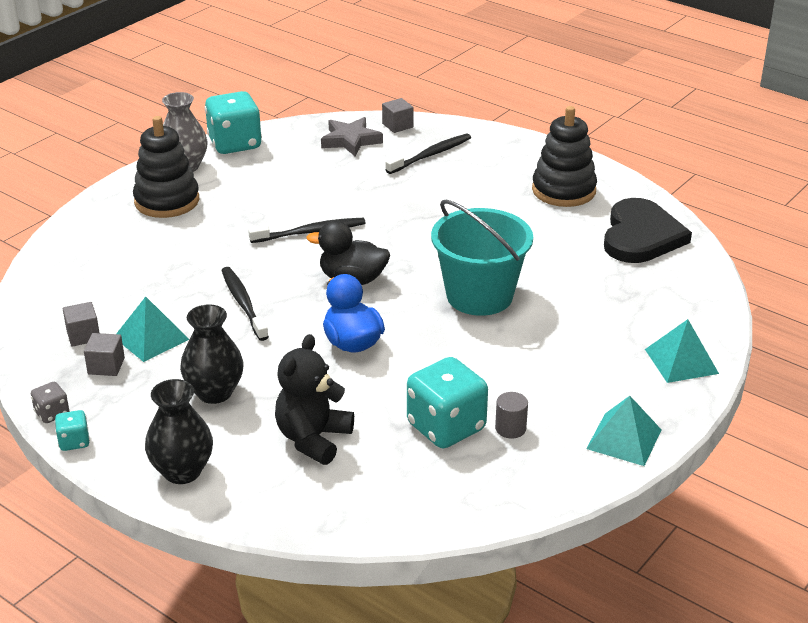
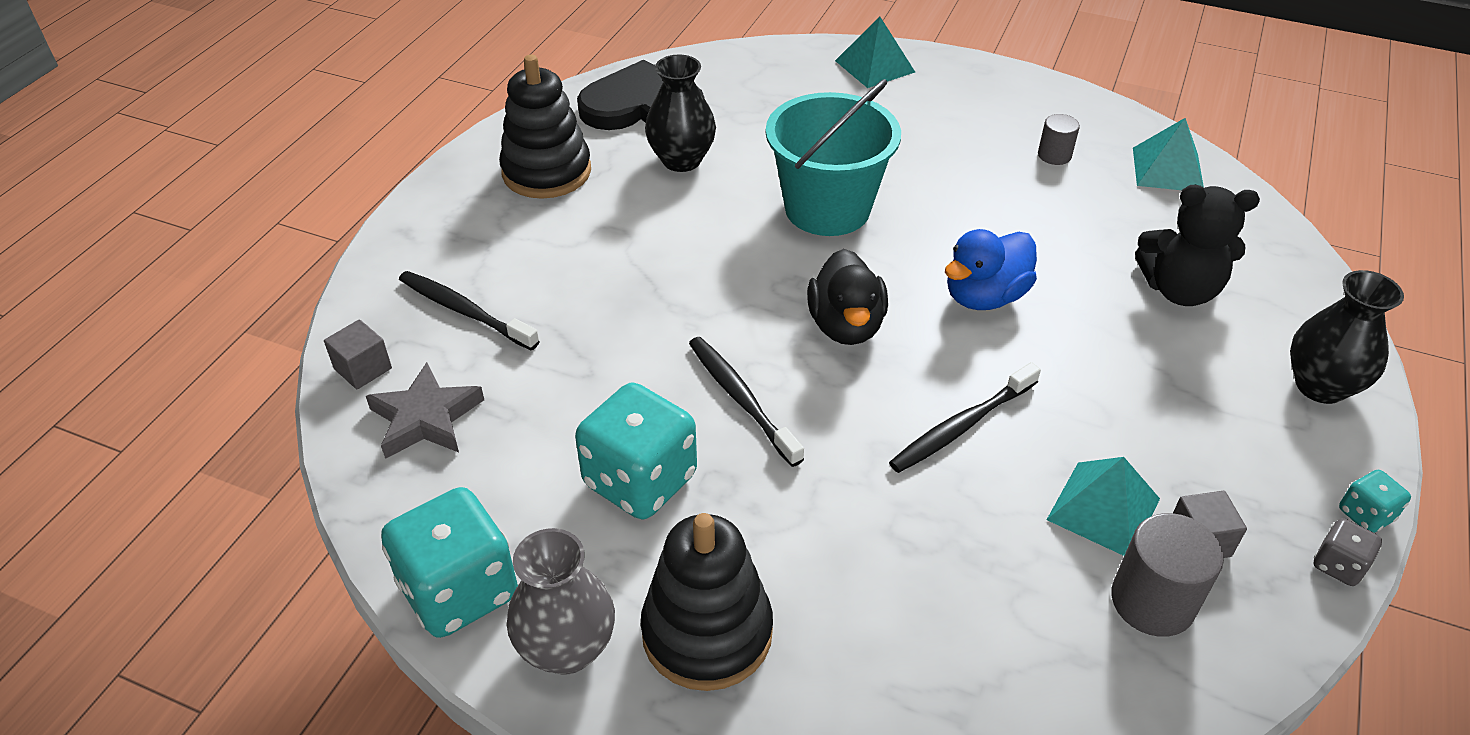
camera: 105 degrees left, 10 degrees up
(83, 335) = (1152, 601): grey cube -> grey cylinder
(214, 392) = (1166, 399): black vase -> black vase (681, 160)
(446, 427) = (1084, 197): turquoise dice -> turquoise dice (640, 480)
(624, 439) = (1019, 89): turquoise pyramid -> turquoise pyramid (1168, 169)

